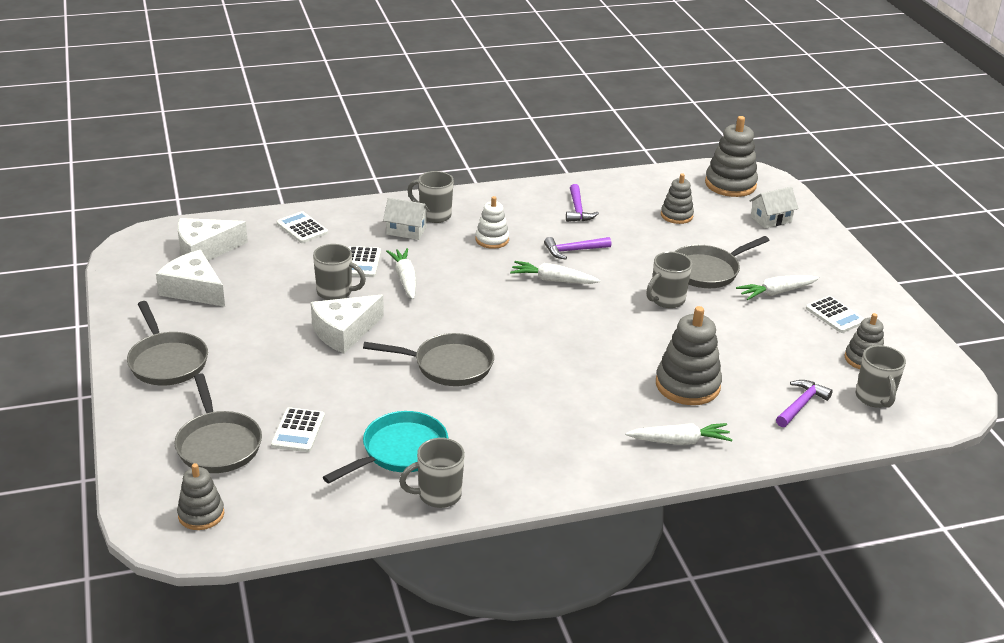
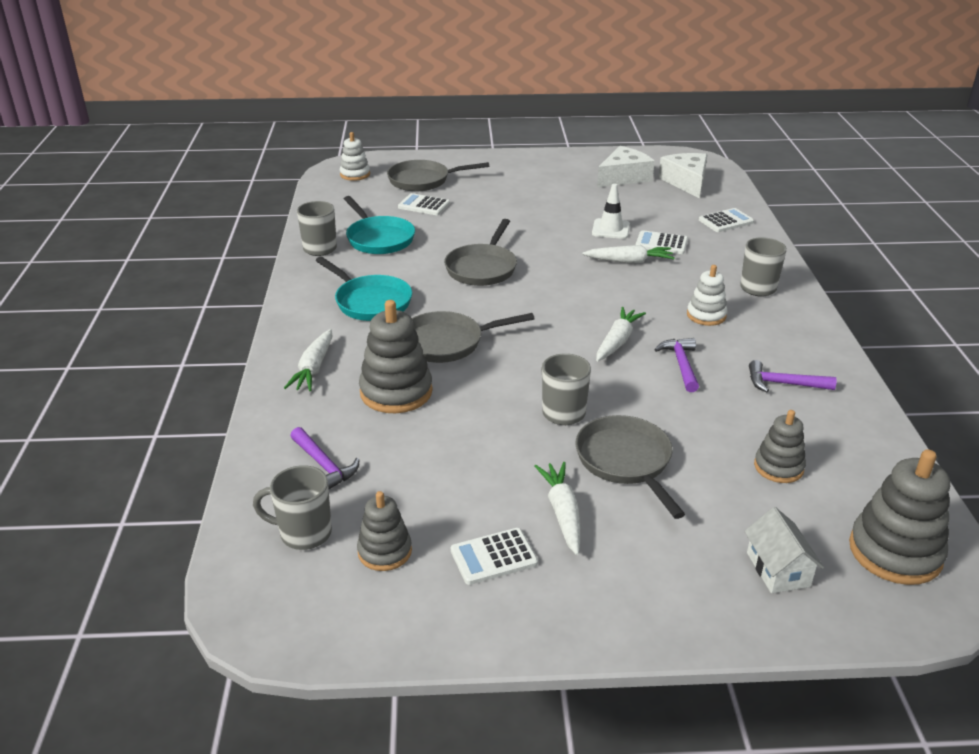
camera: 105 degrees right, 0 degrees up
(167, 361) = (527, 167): grey pan -> grey pan (447, 343)
(201, 514) = (355, 174): grey stacking toy -> white stacking toy
(335, 292) = (610, 229): grey mug -> white traffic cone
(344, 332) = (547, 229): white cheese -> none
(406, 230) = (724, 270): white house -> none
(546, 429) = (370, 302): none -> turquoise pan

